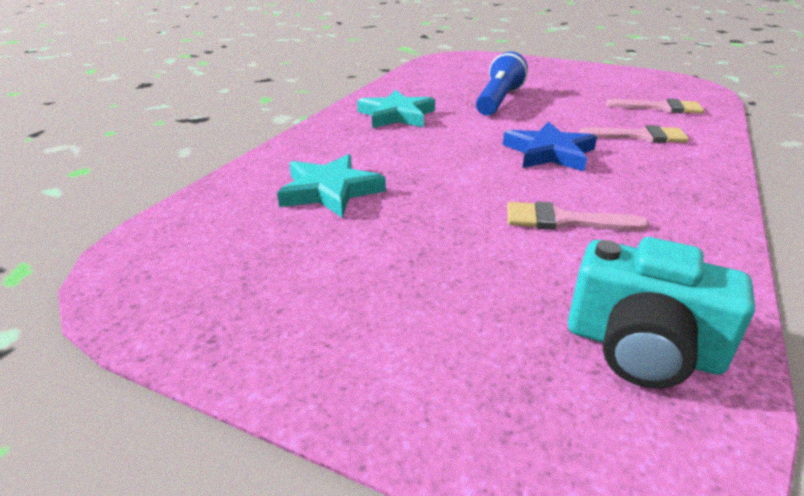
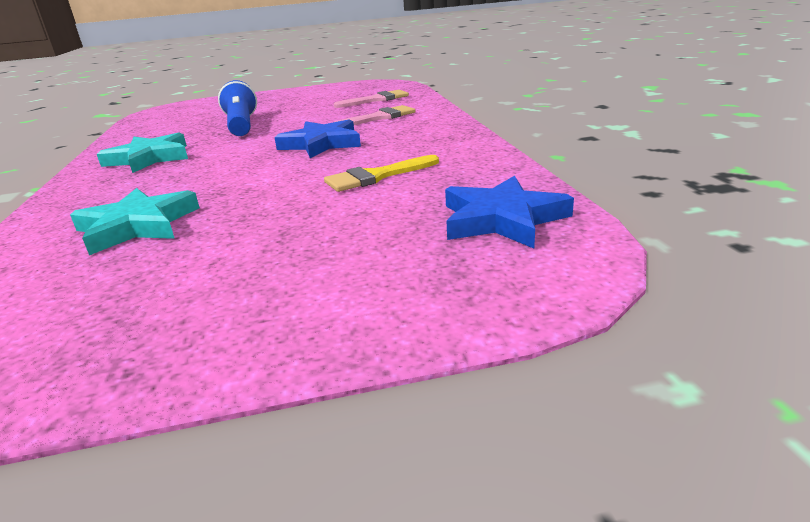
camera: 35 degrees left, 5 degrees down
(563, 220) = (376, 176): pink brush -> yellow brush
(642, 347) = (502, 219): turquoise camera -> blue star

